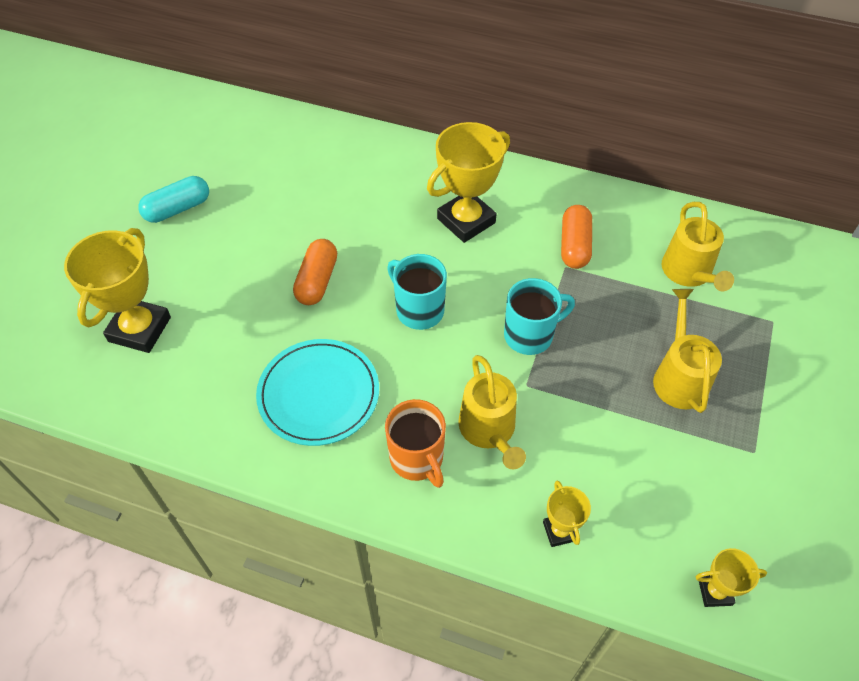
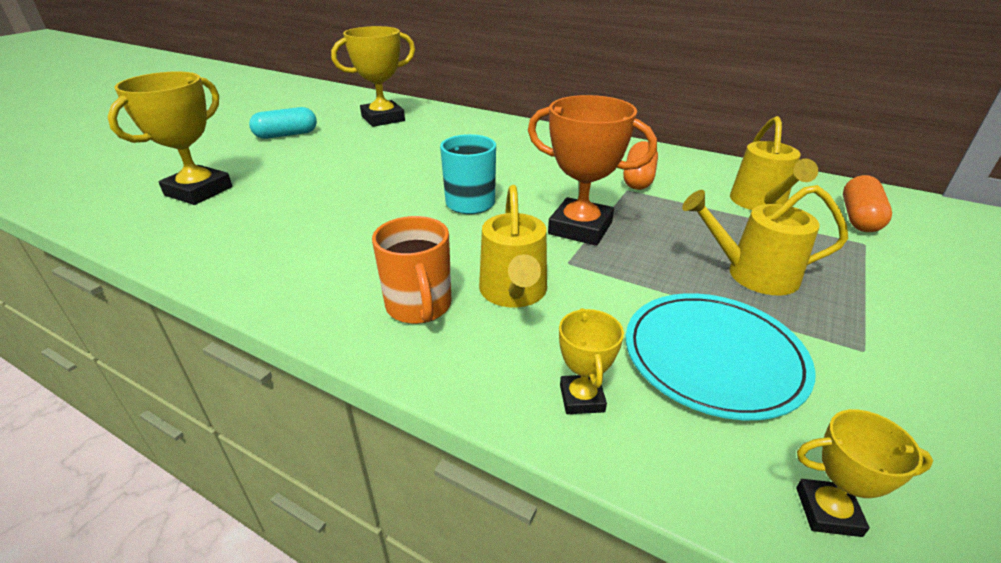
camera: 10 degrees right, 20 degrees down
(317, 281) = (380, 178): orange capsule -> orange capsule (859, 218)
(318, 394) = (337, 246): turquoise plate -> turquoise plate (713, 357)
(466, 221) = (535, 158): yellow trophy -> yellow trophy (383, 119)
(530, 335) = (580, 228): turquoise mug -> orange trophy
(679, 377) = (753, 274): yellow watering can -> yellow watering can turned 90 degrees counterclockwise

